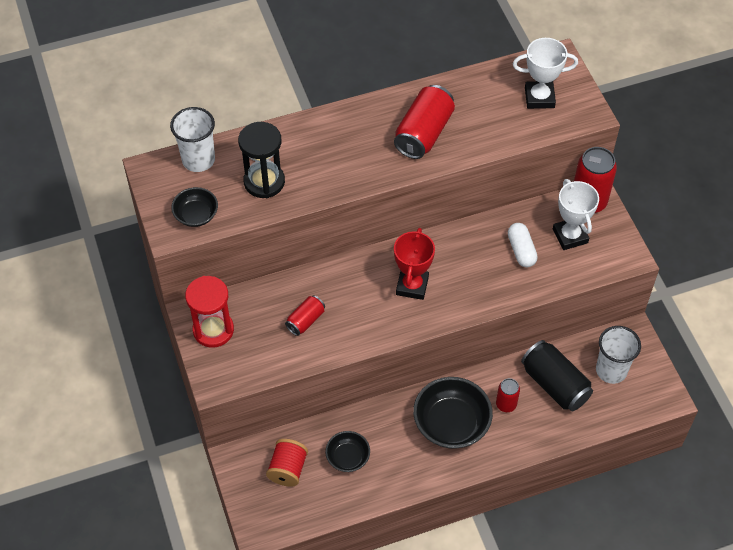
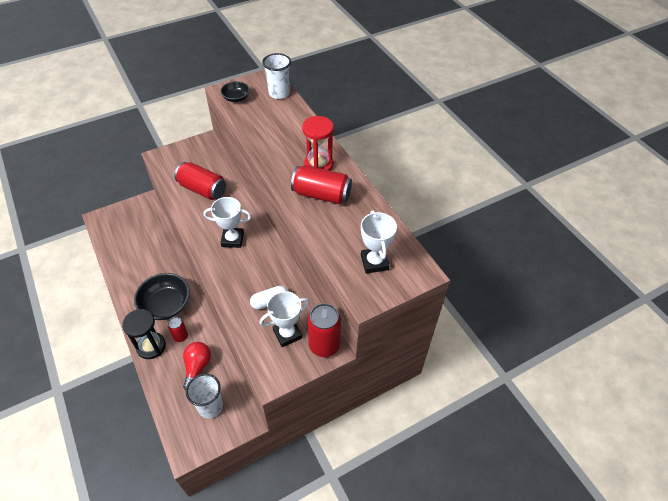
camera: 80 degrees right, 5 degrees down
(213, 330) = (195, 150): red hourglass -> red hourglass (318, 165)
(264, 182) = (265, 122): black hourglass -> black hourglass (151, 346)
(288, 469) = (137, 225): red spool -> none
(305, 320) = (202, 189): red can -> red can, size x1.81
(348, 457) = (143, 252): black bowl -> none
(412, 286) = (232, 239): red trophy -> white trophy
(555, 384) = (197, 367): black can -> red light bulb

